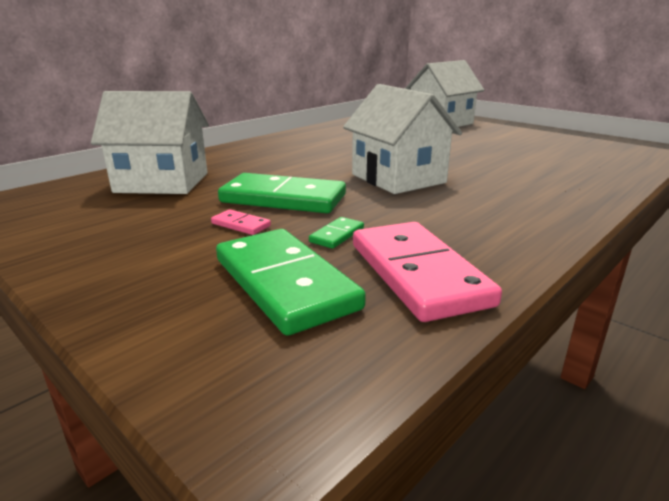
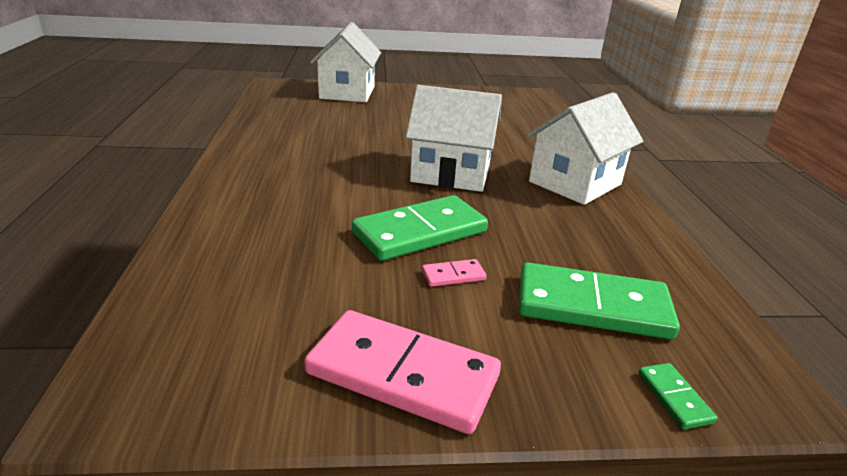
camera: 50 degrees left, 5 degrees up
(162, 182) = (260, 266): white house -> white house (575, 183)
(337, 235) = (531, 249): green domino -> green domino (674, 397)
(418, 273) = (628, 255): pink domino -> pink domino (403, 374)

